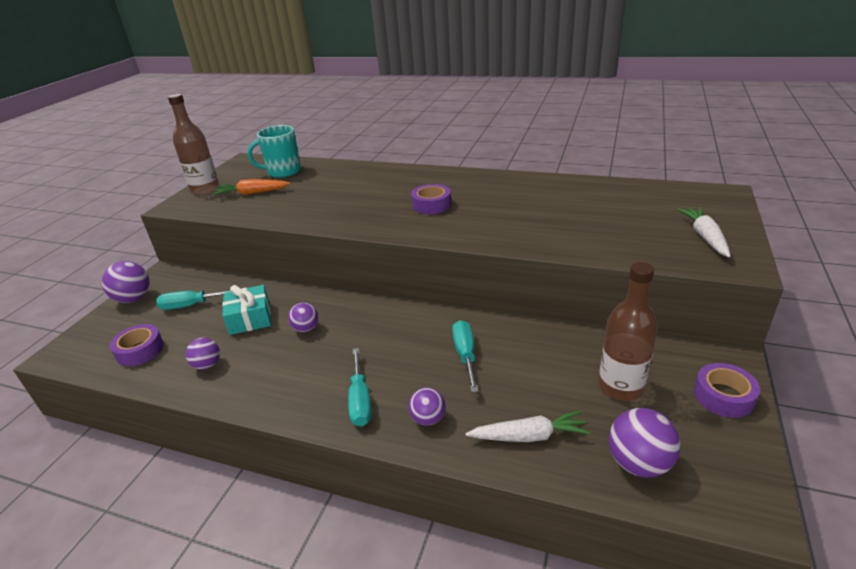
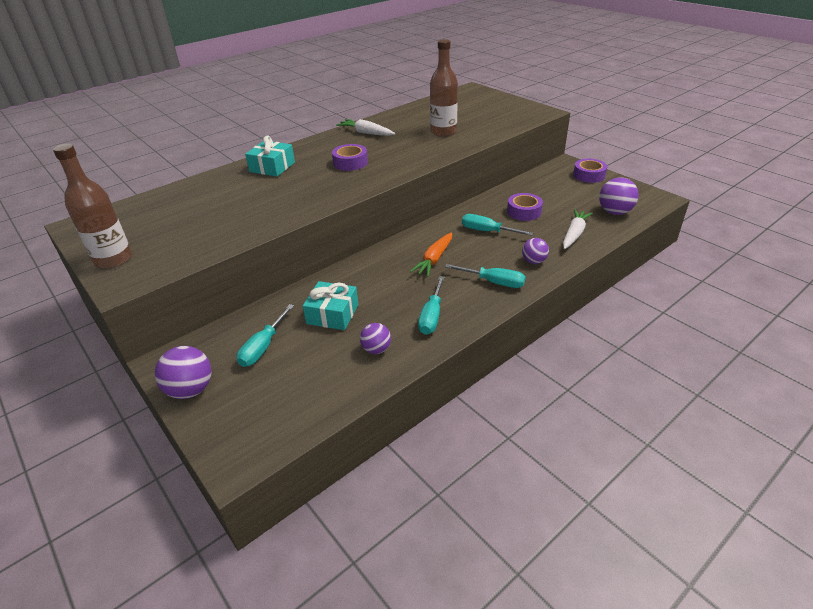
camera: 60 degrees left, 5 degrees up
(140, 350) = (304, 392): purple tape -> purple tape (524, 212)
(252, 193) = (179, 233): orange carrot -> orange carrot (434, 259)
(273, 378) = (432, 316): none -> turquoise screwdriver
(283, 171) = (158, 209): turquoise mug -> none
(306, 328) = (383, 287): purple ball -> none
(387, 178) = (272, 167): none -> turquoise gift
(621, 387) = (560, 196): brown bottle -> brown bottle (443, 132)
(705, 237) = (508, 108): white carrot -> white carrot (366, 133)

